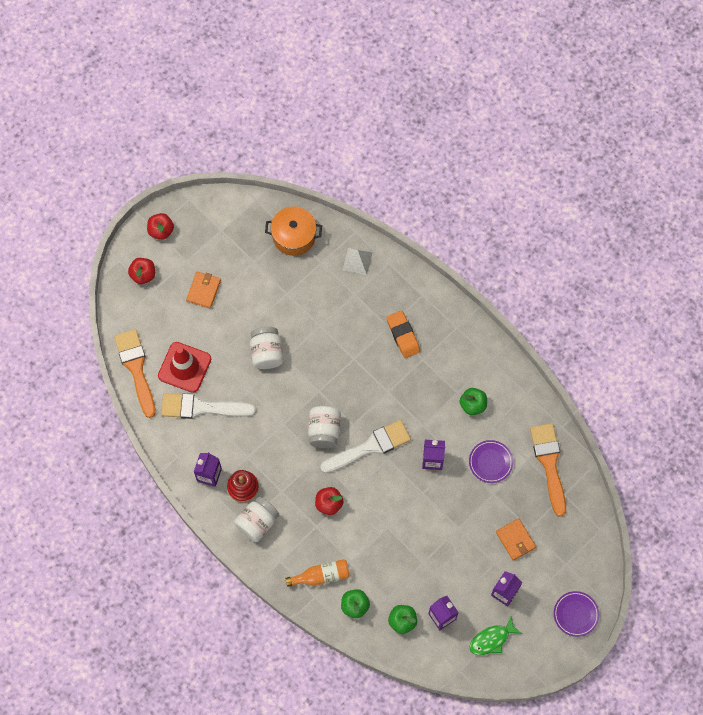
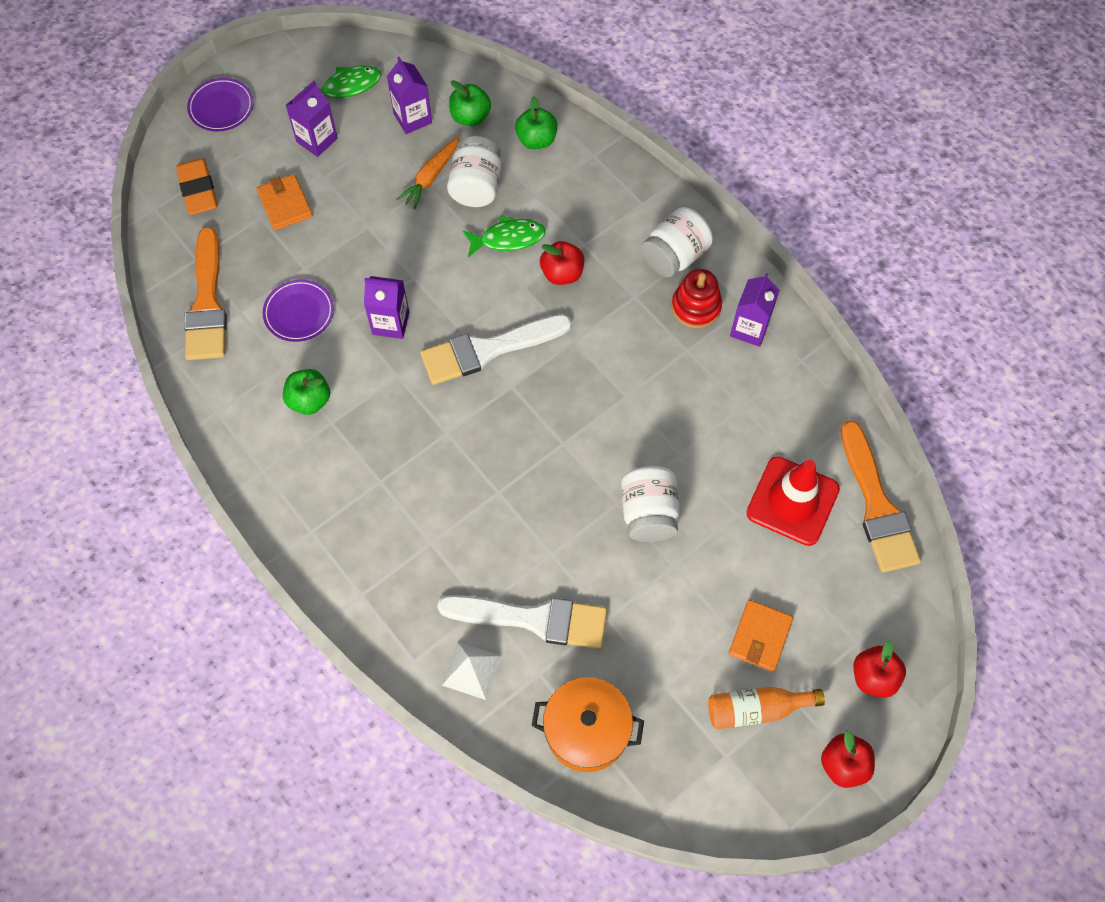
camera: 175 degrees left, 5 degrees down
(202, 407) = (762, 432): white brush -> white brush (533, 619)
(321, 576) = (581, 180): orange bottle -> orange bottle (756, 709)
(324, 431) = (559, 379): white jar -> white jar (476, 186)
(366, 526) = (508, 238): none -> green fish
(403, 335) = (407, 524): orange eraser -> orange eraser (198, 190)
(423, 569) = (430, 177): none -> orange carrot

